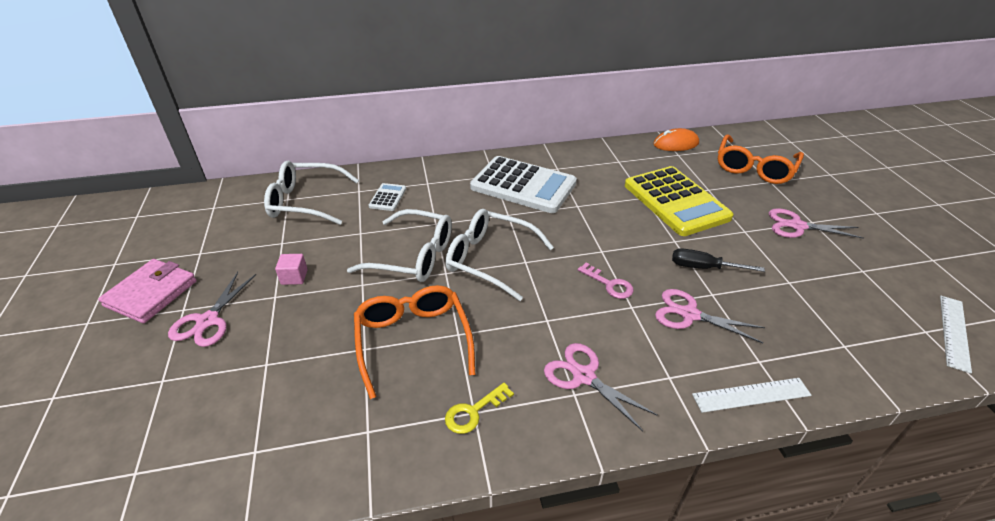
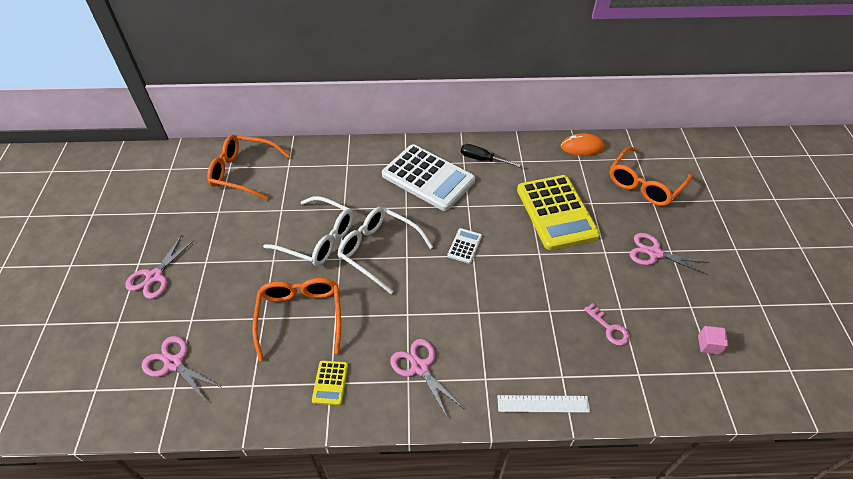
camera: 10 degrees right, 10 degrees up
(151, 293) = (116, 246): pink wallet -> none
(294, 277) = (223, 246): pink cube -> pink cube (708, 345)
(305, 202) = (243, 172): white glasses -> orange glasses
(388, 197) = (310, 176): white calculator -> white calculator (464, 246)
(473, 412) = (330, 383): yellow key -> yellow calculator
(609, 284) = (468, 288): pink key -> pink key (609, 328)
(689, 314) = (522, 326): pink scissors -> pink scissors (173, 363)
(703, 267) = (553, 284): black screwdriver -> black screwdriver (482, 159)
(954, 332) = (739, 377): white ruler -> none

